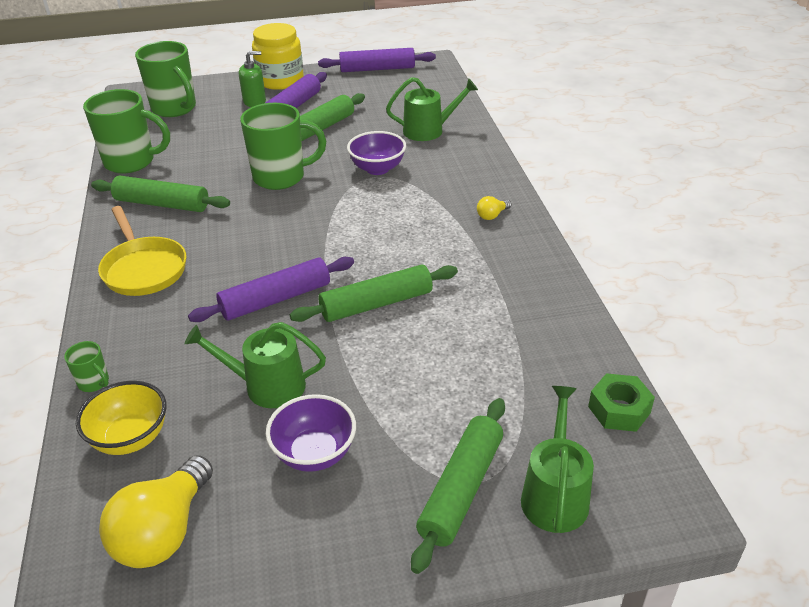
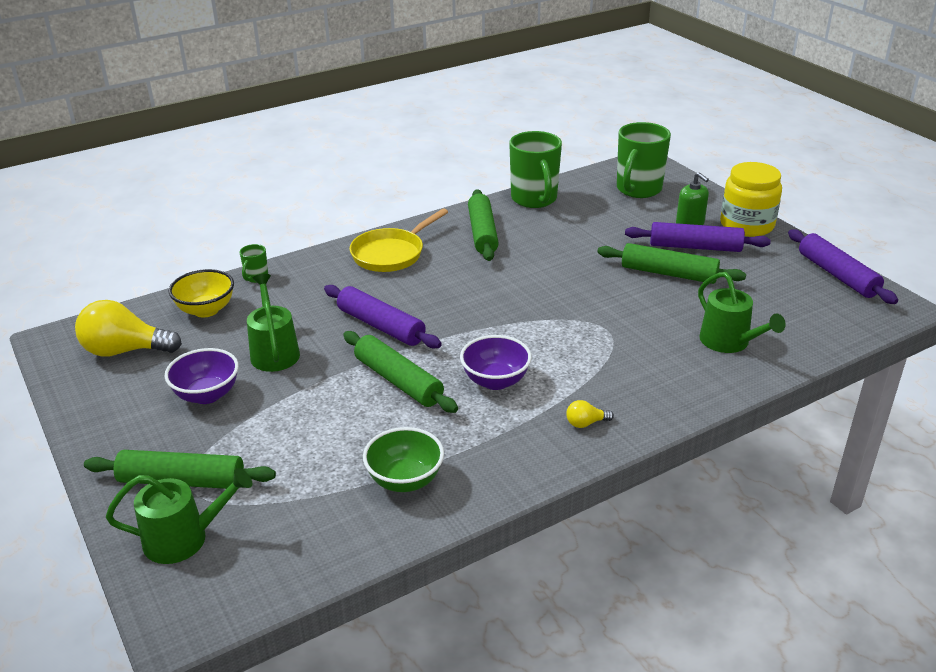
camera: 70 degrees right, 5 degrees down
(281, 177) = (564, 277): green mug -> none
(377, 169) = (622, 327): purple bowl -> purple bowl (495, 381)
(492, 215) = (585, 423): yellow light bulb -> yellow light bulb turned 45 degrees counterclockwise
(523, 325) = (405, 480): none -> green bowl
(619, 409) = (301, 569): green nut -> none

